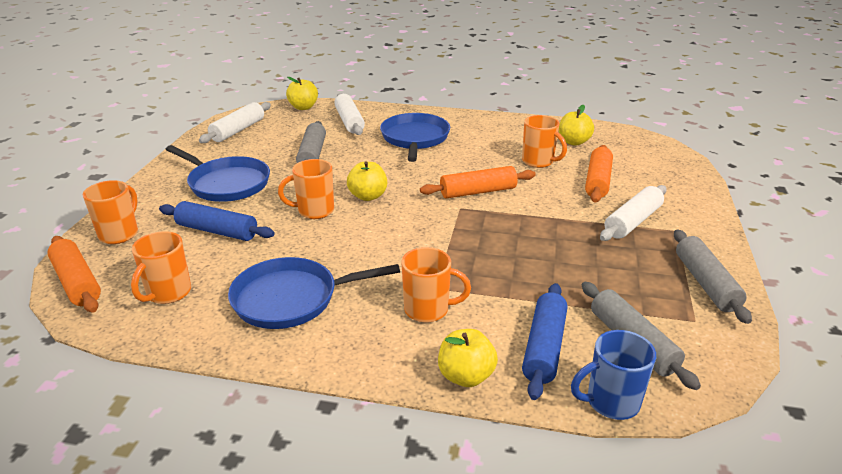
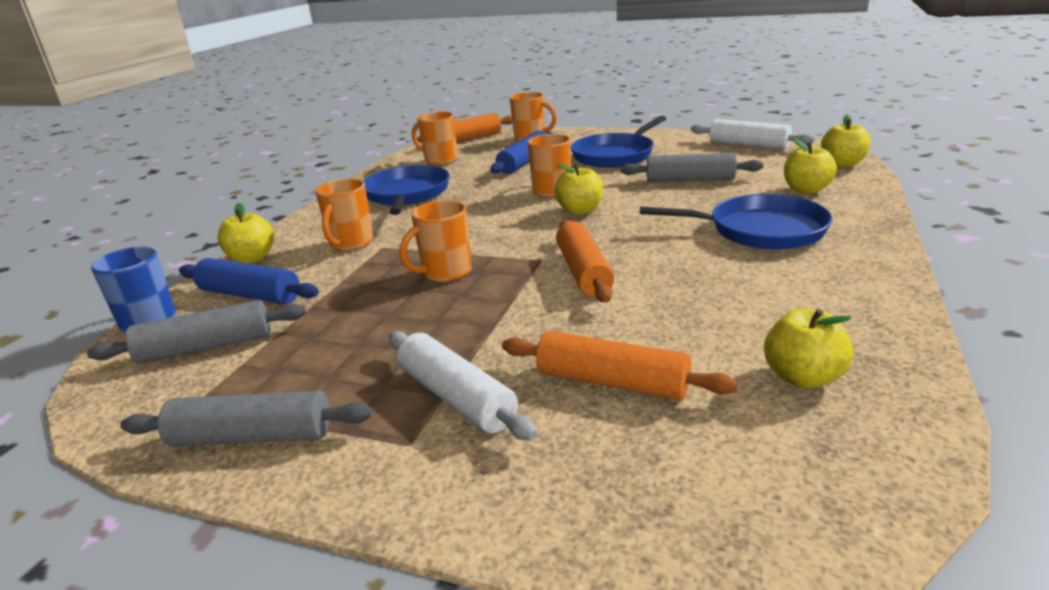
camera: 100 degrees right, 5 degrees down
(349, 121) = (806, 190): white rolling pin -> yellow apple
(538, 162) = (692, 327): orange mug -> orange mug (445, 273)

